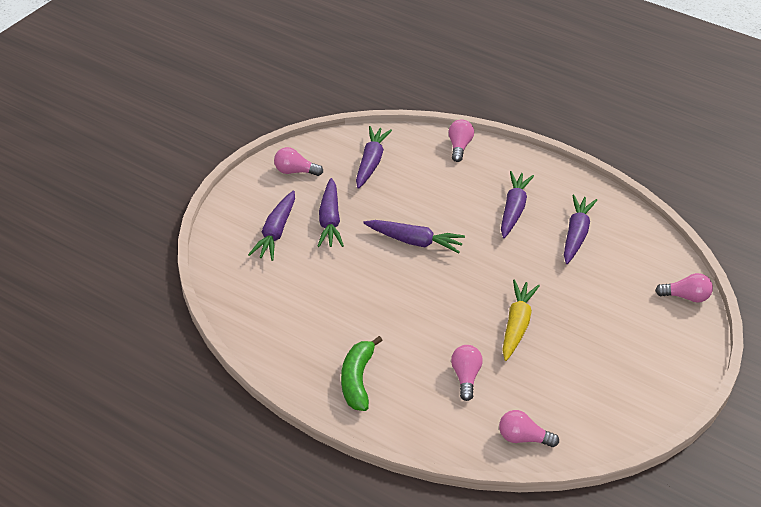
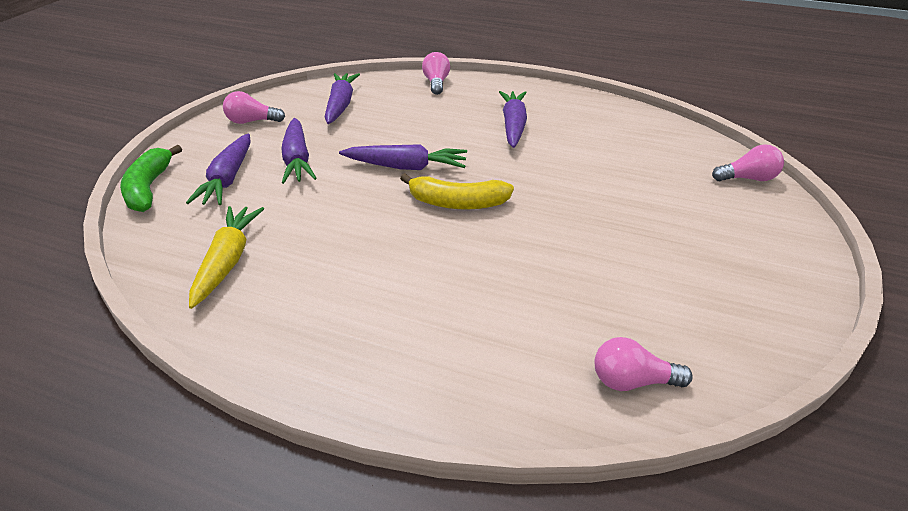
camera: 10 degrees left, 5 degrees down
(357, 380) = (356, 338): green banana -> green banana (148, 188)
(446, 283) = (457, 203): none -> yellow banana
(465, 377) = (516, 308): pink light bulb -> none
(516, 325) = (562, 235): yellow carrot -> yellow carrot (227, 261)
(576, 235) = (592, 138): purple carrot -> none

